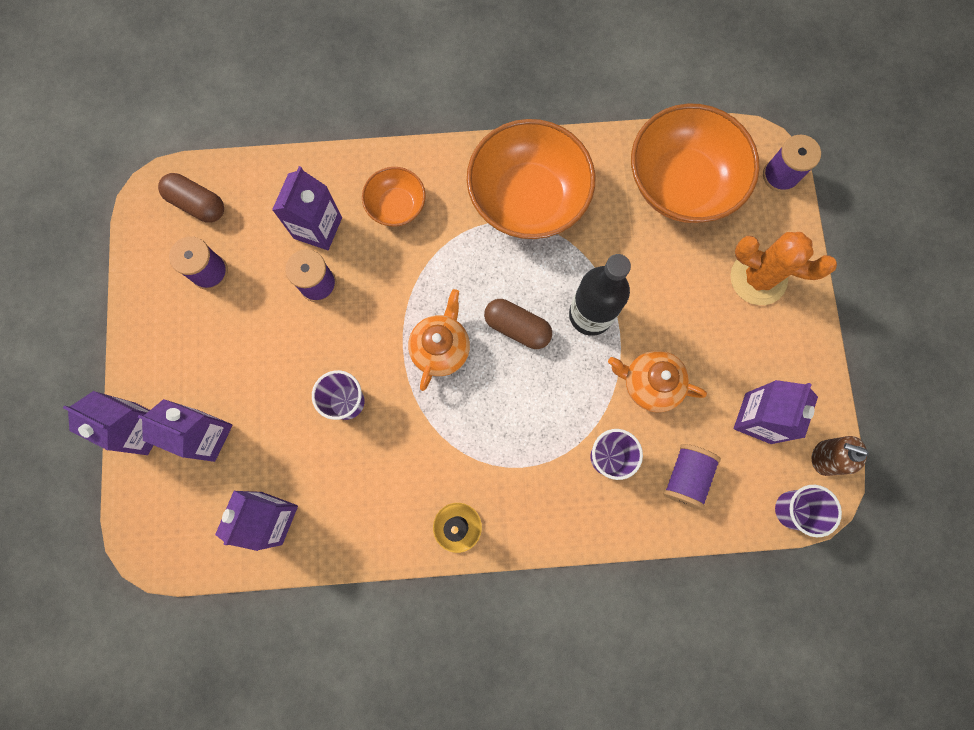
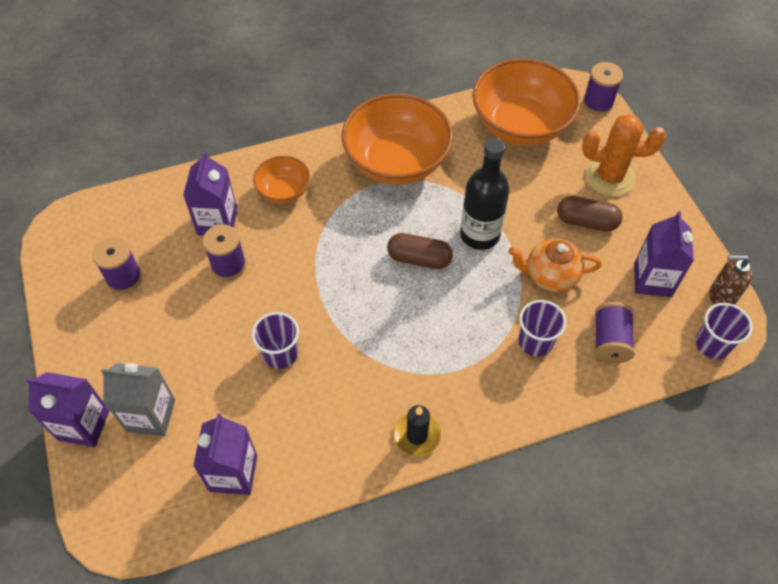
camera: 15 degrees left, 20 degrees down
(197, 204) = (101, 227): brown capsule -> brown capsule (586, 222)
(206, 435) = (150, 415): purple carton -> grey carton
(441, 348) = (356, 290): orange teapot -> none

